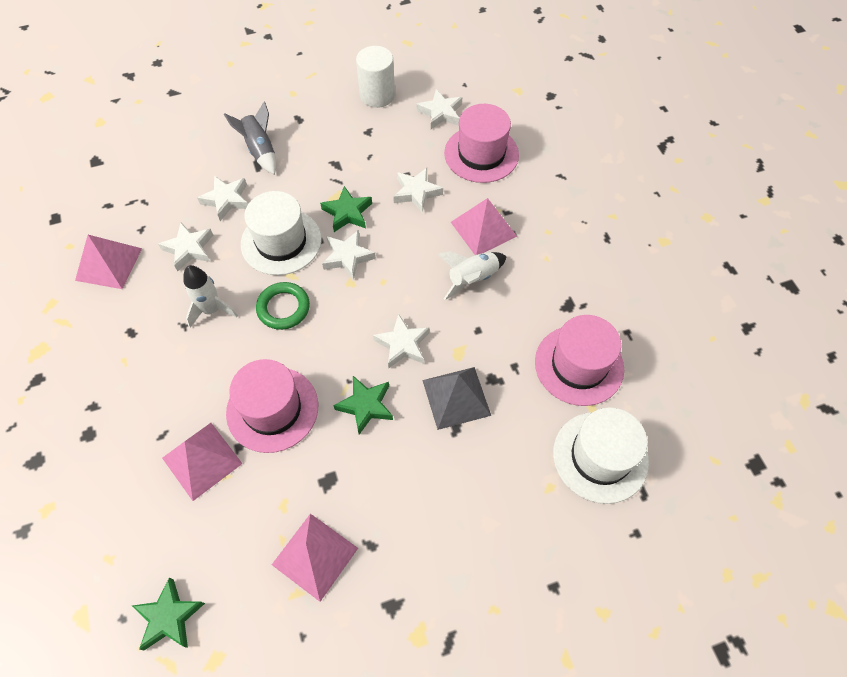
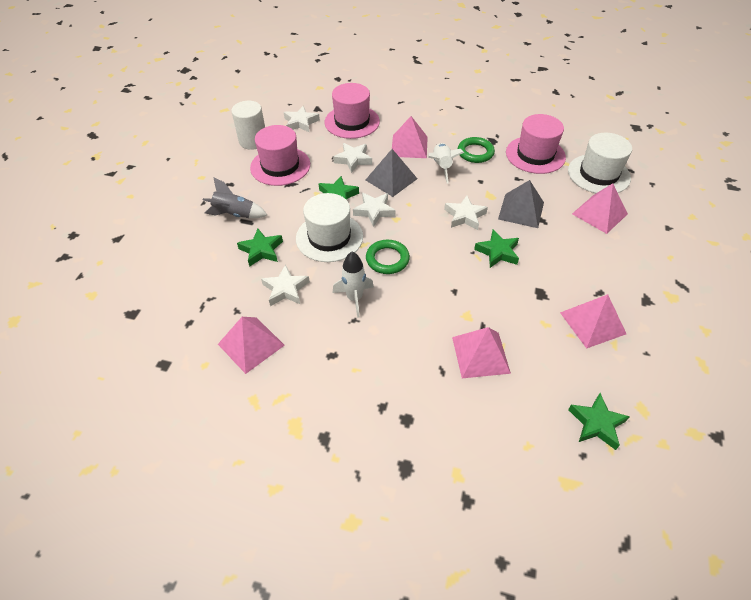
camera: 55 degrees left, 10 degrees down
(226, 200) = (261, 250): white star -> green star
(272, 409) = (466, 299): pink hat -> pink hat (280, 166)
(411, 243) = (391, 179): none -> grey pyramid
(517, 489) = (599, 213): none -> pink pyramid
(527, 299) = (475, 152): none -> green ring

